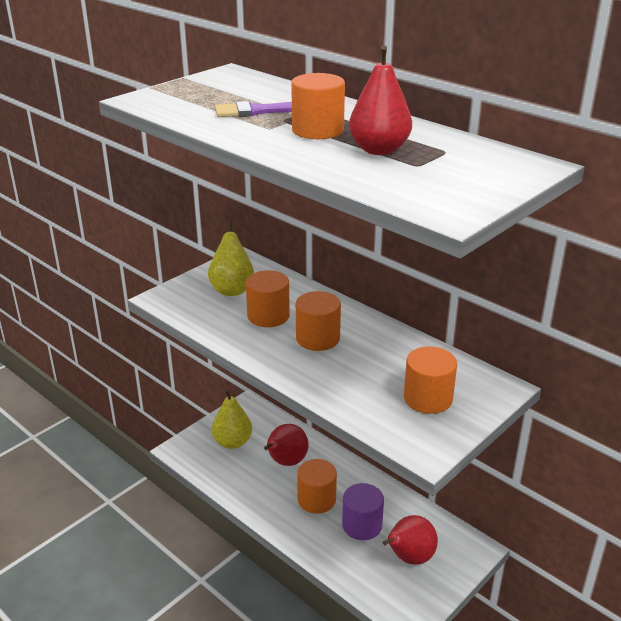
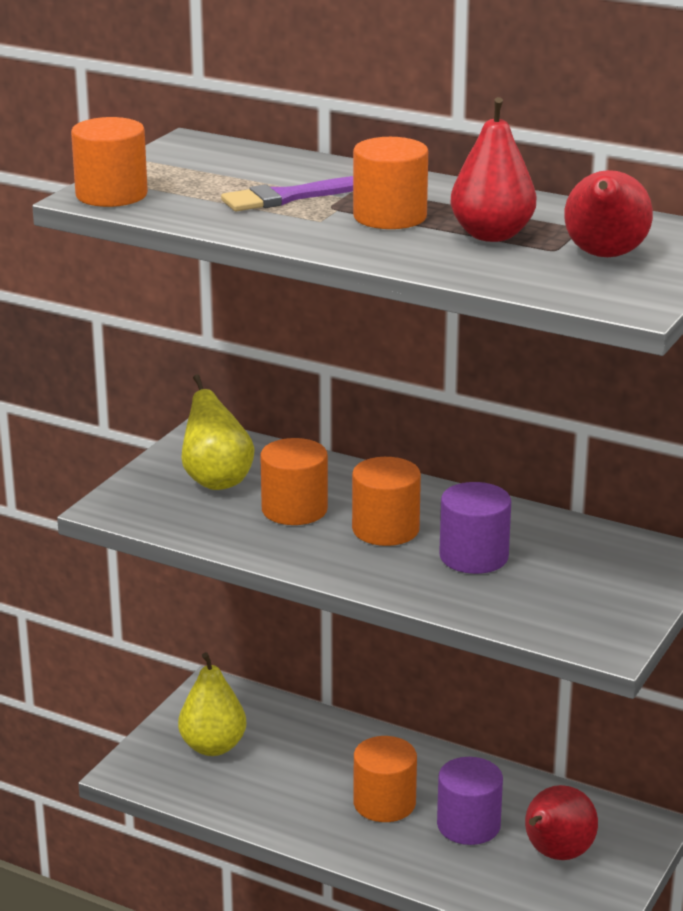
camera: 15 degrees left, 5 degrees down
(286, 462) = (313, 760): red pear -> red pear (604, 256)
(365, 367) = (474, 556): none -> purple cylinder
(428, 398) = (580, 582): orange cylinder -> orange cylinder (111, 195)

